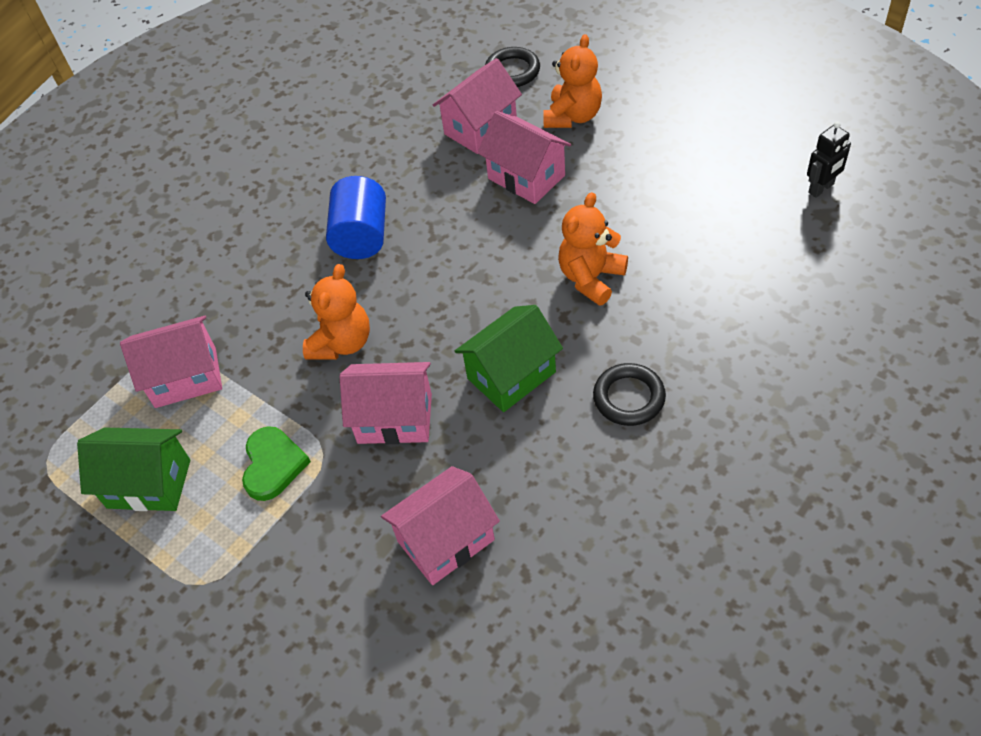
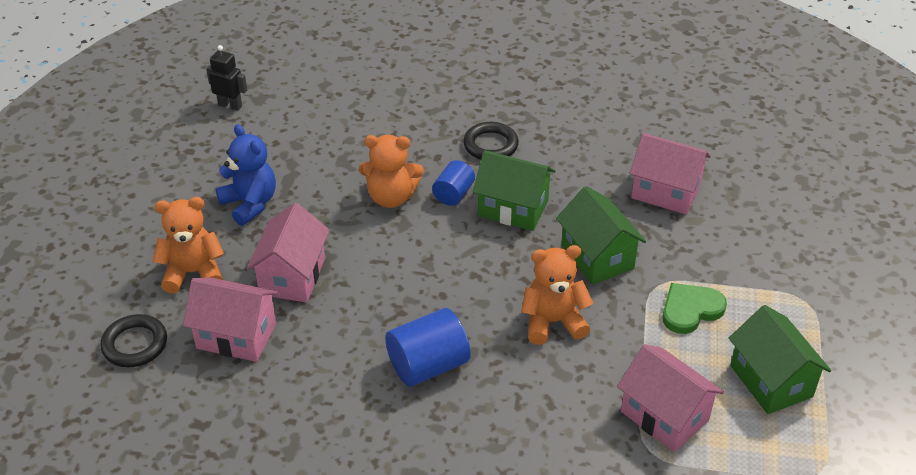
camera: 125 degrees left, 10 degrees down
(395, 418) = (597, 257): pink house -> green house
(565, 332) = (453, 194): none -> blue cylinder
(644, 170) = (250, 204): none -> blue teddy bear

